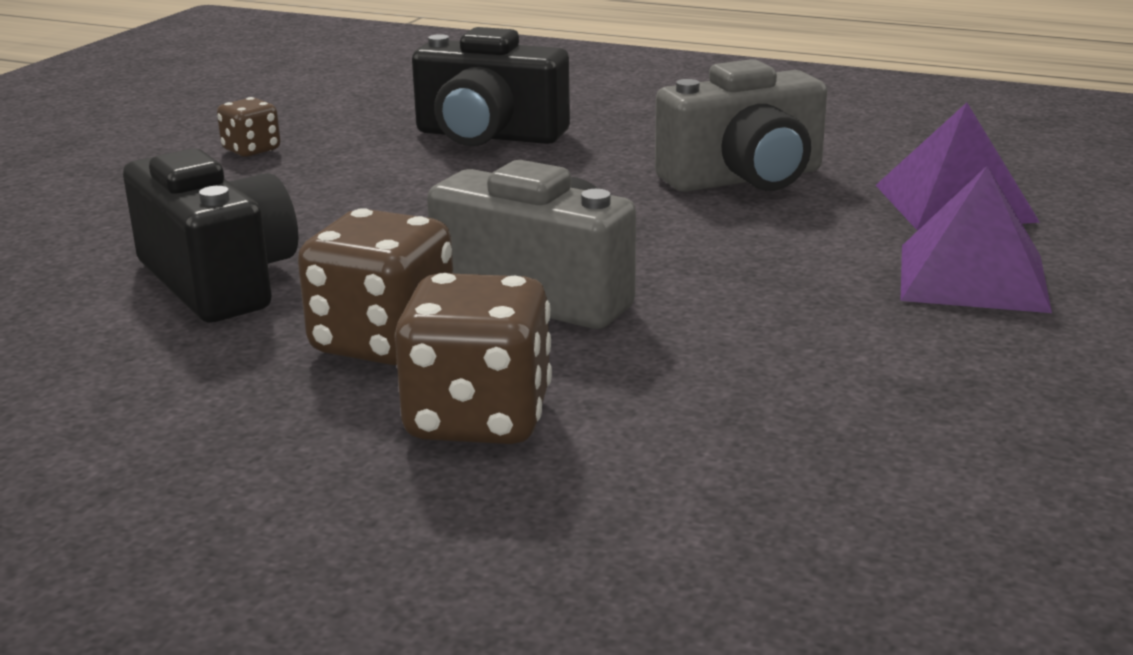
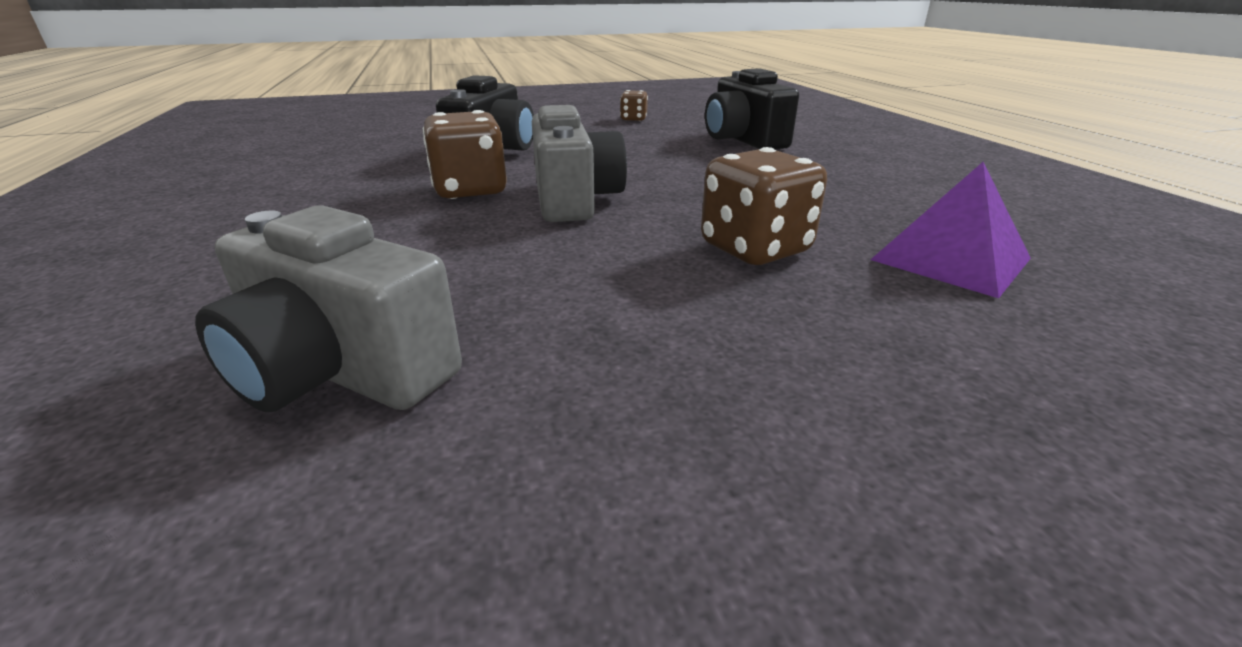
camera: 50 degrees right, 5 degrees up
(478, 419) = (407, 229): brown dice -> brown dice (755, 249)
(744, 179) = (827, 196): grey camera -> grey camera (341, 371)
(973, 277) = (830, 300): purple pyramid -> none

